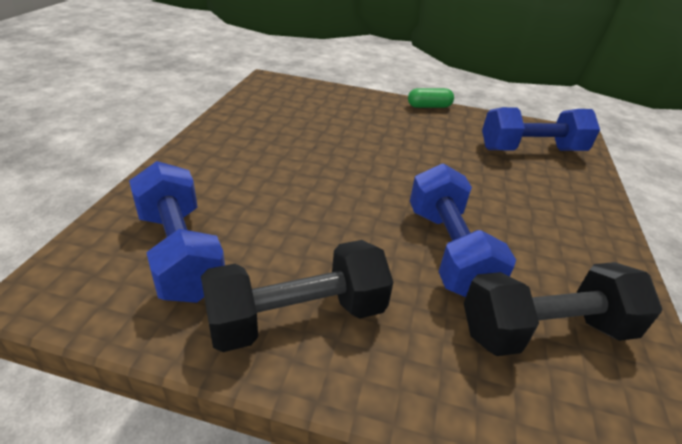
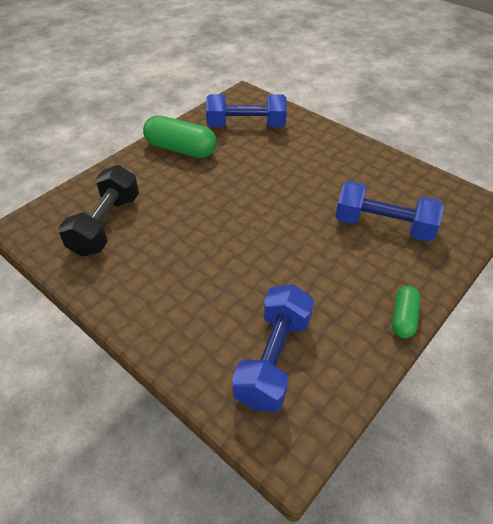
camera: 120 degrees right, 10 degrees up
(297, 317) = (181, 149): black dumbbell -> green capsule
(448, 251) = (183, 217): blue dumbbell -> blue dumbbell (383, 225)

